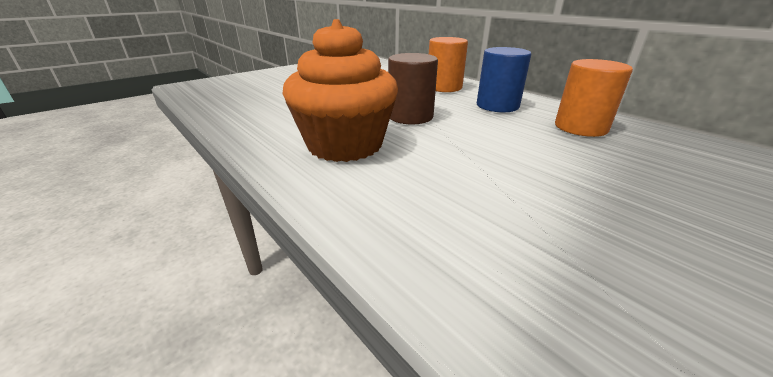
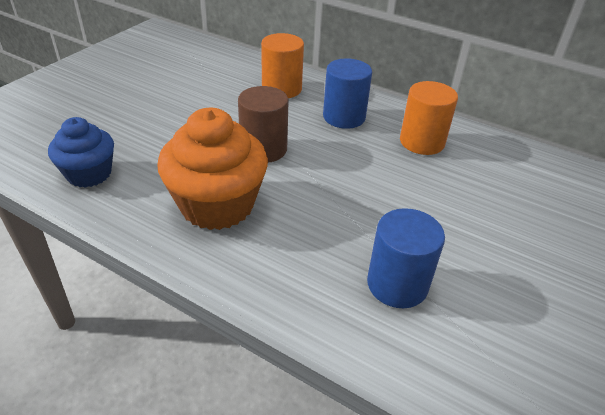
camera: 20 degrees left, 10 degrees up
(252, 115) = (89, 174): none -> blue cupcake
(533, 243) = (397, 284): none -> blue cylinder

